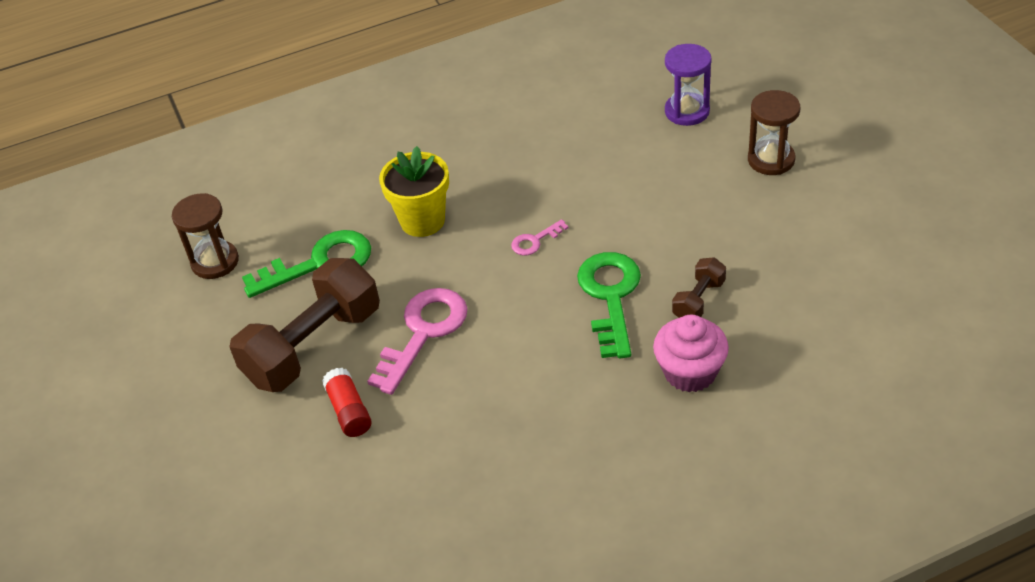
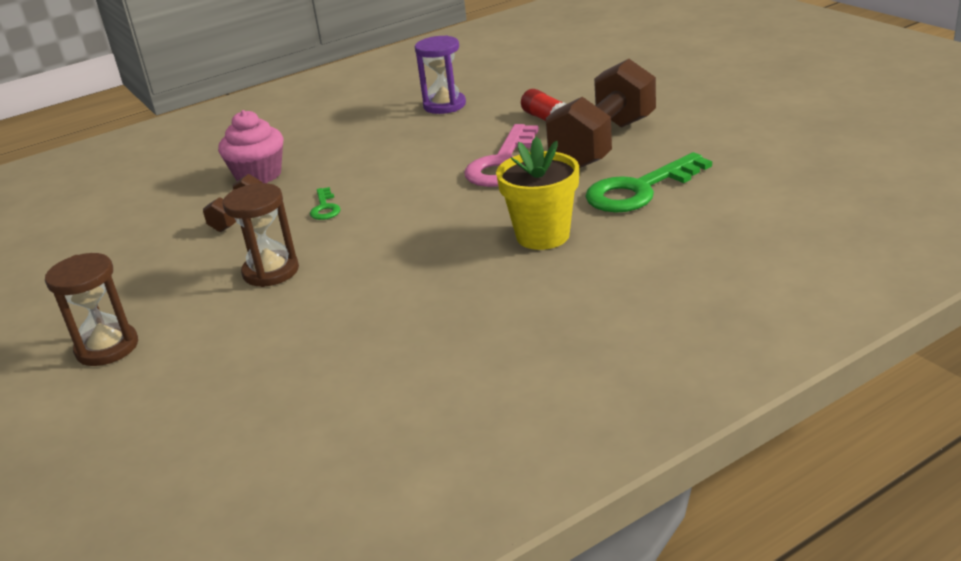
camera: 170 degrees right, 15 degrees down
(215, 262) = (758, 176): brown hourglass -> brown hourglass (271, 271)
(535, 241) = (407, 236): pink key -> none
(610, 296) = (325, 208): green key -> green key, size x0.48
(687, 111) = (199, 397): purple hourglass -> purple hourglass (444, 105)

